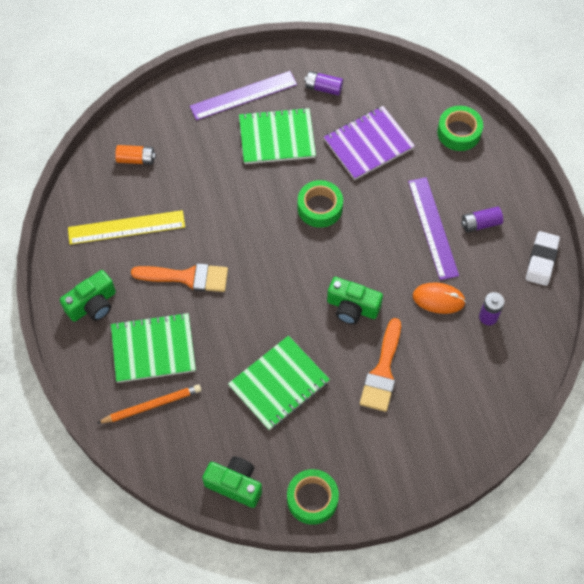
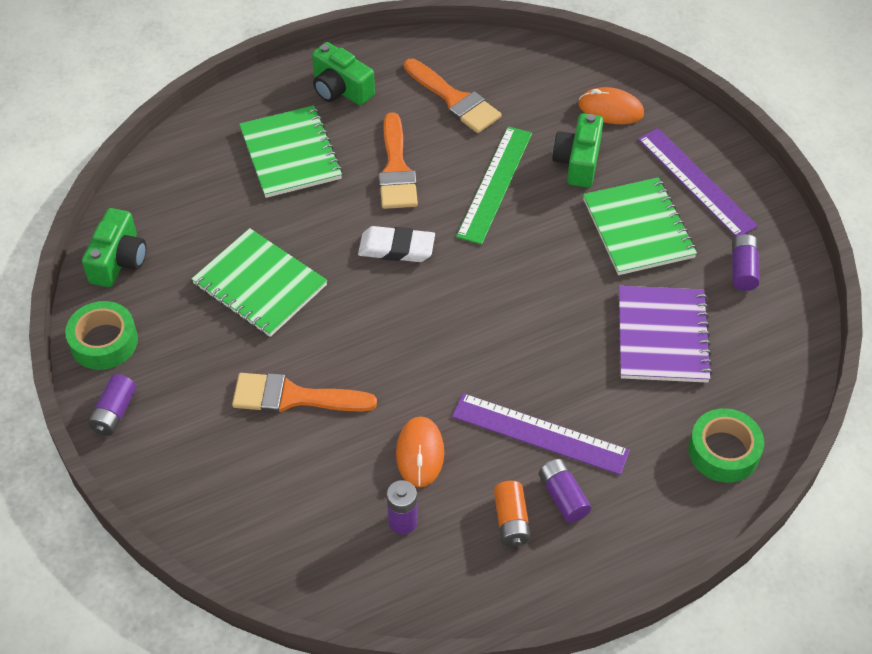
camera: 80 degrees right, 10 degrees down
(126, 227) = (455, 100): yellow ruler -> orange brush
(136, 159) = (557, 91): orange battery -> orange battery (511, 521)
(152, 405) = (215, 165): orange pencil -> none
(163, 130) = (610, 109): none -> orange mouse
(217, 215) = (495, 184): none -> green ruler
(320, 207) = (537, 292): green tape -> none
(352, 307) = (386, 350): green camera -> green camera (578, 162)
(368, 144) = (662, 336): purple notebook -> purple notebook turned 45 degrees clockwise
(377, 494) = (114, 412): none -> purple battery
(433, 227) = (540, 434): purple ruler -> purple ruler turned 45 degrees clockwise
(541, 260) = (518, 589): white eraser -> white eraser (396, 248)

